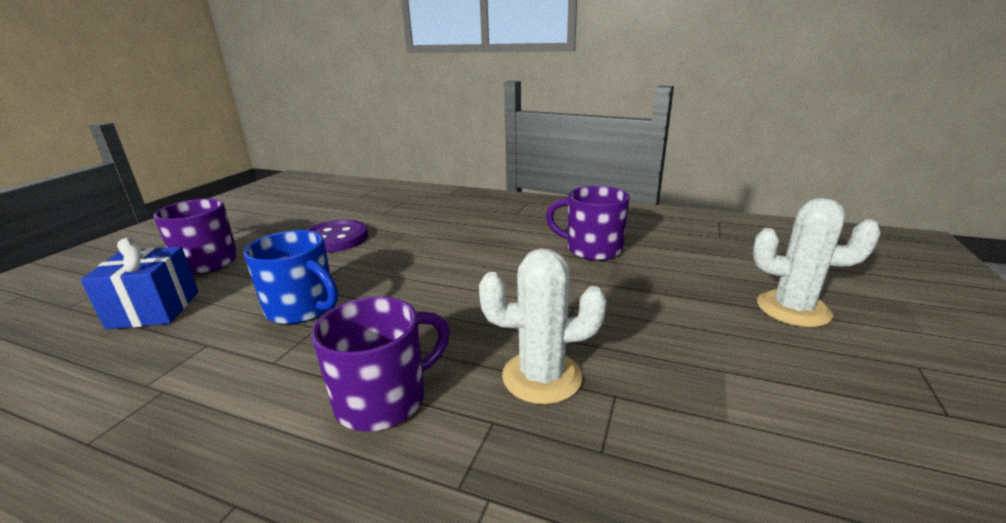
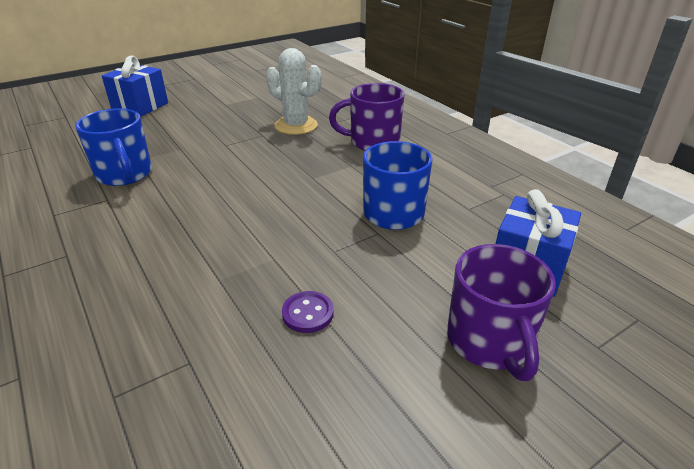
camera: 145 degrees left, 10 degrees up
(335, 239) = (308, 313): purple button -> purple button, size x0.52
(592, 249) = (124, 174): purple mug -> blue mug
(793, 309) = (140, 106): white cactus -> blue gift

